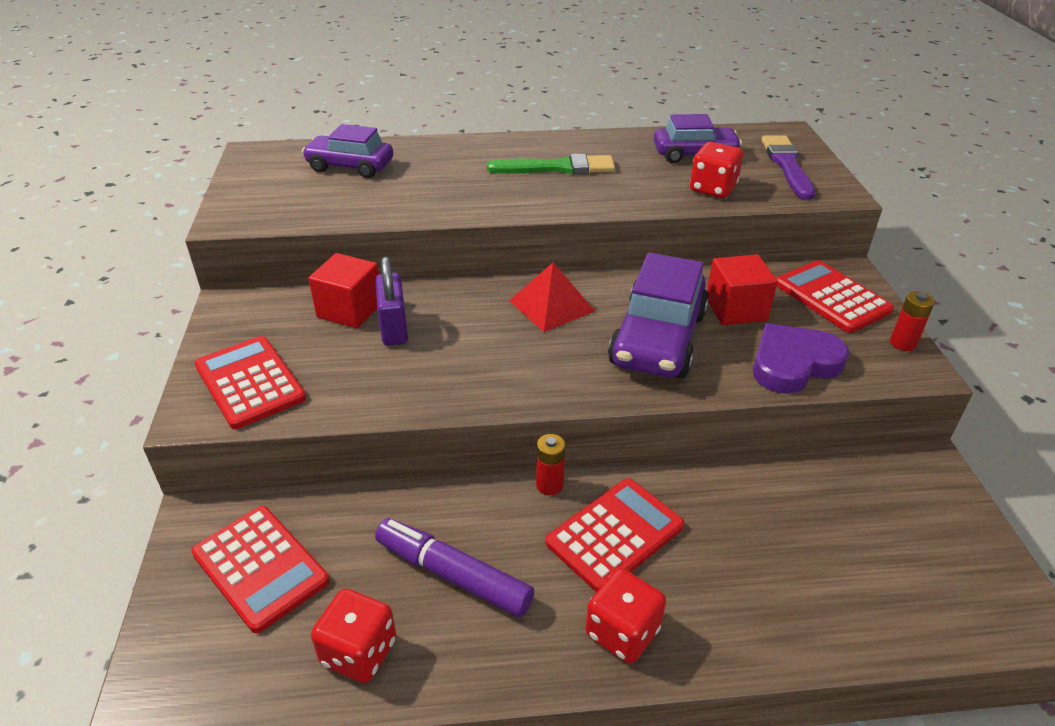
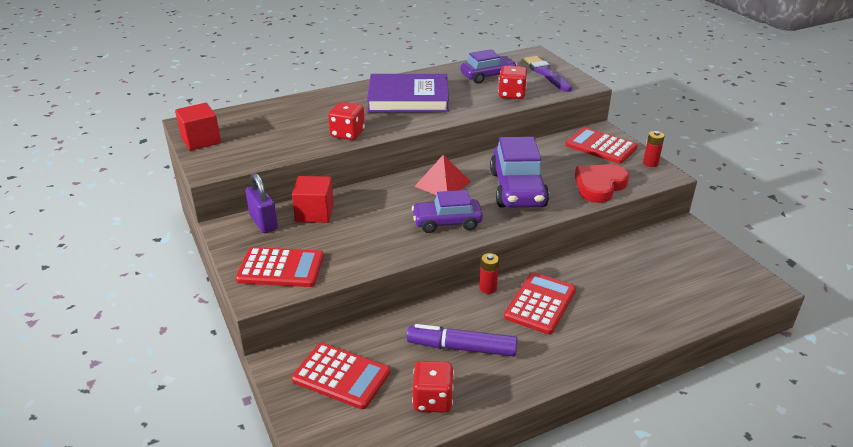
camera: 20 degrees left, 5 degrees down
(250, 382) = (280, 268): red calculator -> red calculator turned 150 degrees clockwise
(350, 166) = (268, 120): purple car -> purple car (447, 222)
(394, 328) = (352, 217): purple padlock -> purple padlock (263, 222)
(557, 168) = (408, 98): green brush -> purple book
(622, 632) = (572, 348): red dice -> red dice (347, 134)
(736, 309) = (551, 164): red cube -> red cube (201, 140)
(793, 363) = (599, 186): purple heart -> red heart

